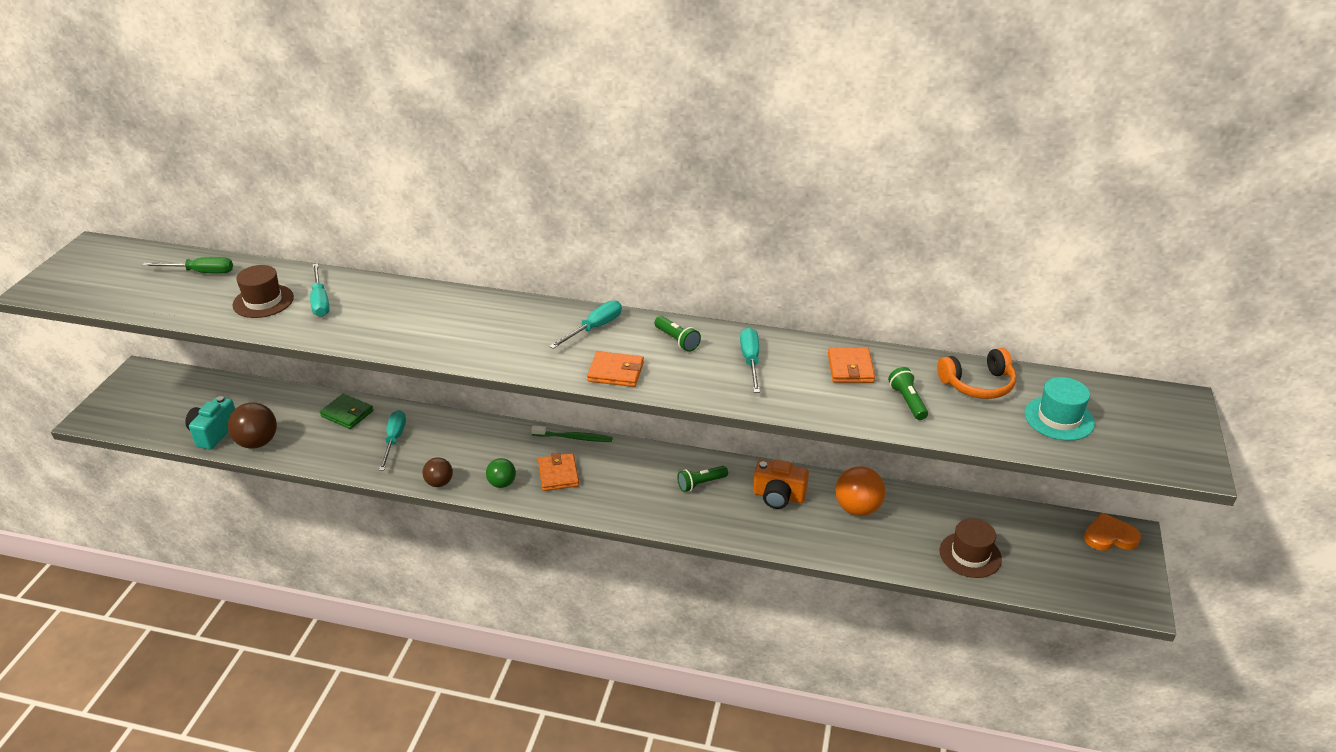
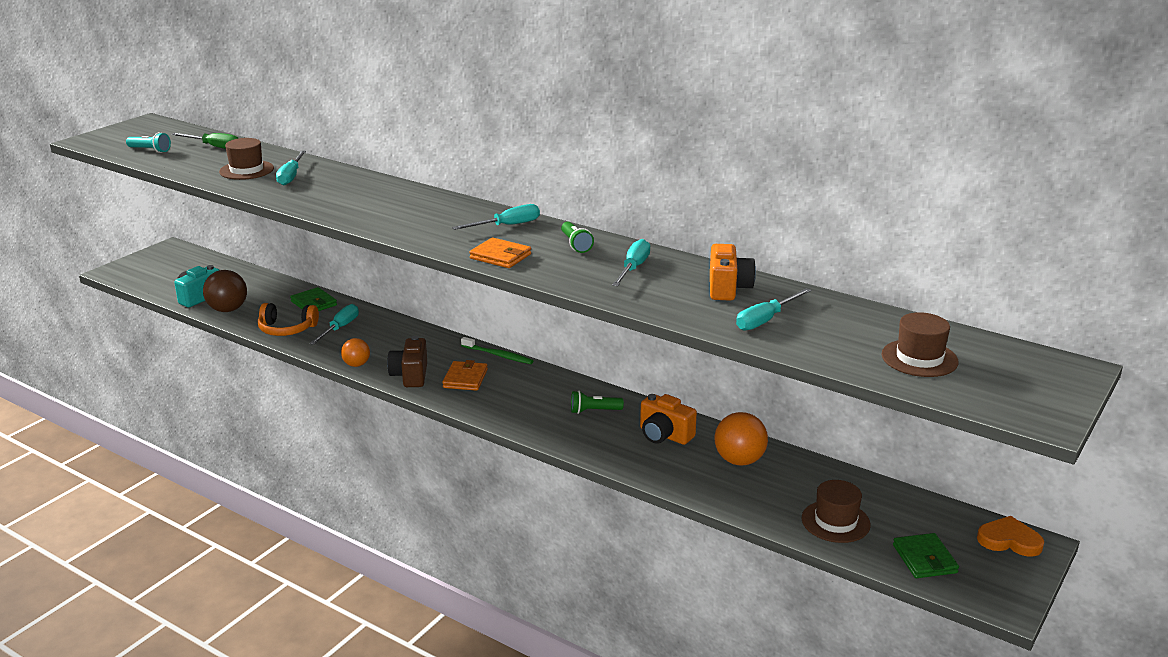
camera: 20 degrees right, 10 degrees down
(127, 291) = (150, 150): none -> turquoise flashlight
(439, 483) = (356, 364): brown ball -> orange ball
(502, 483) = (410, 375): green ball -> brown camera
(850, 368) = (728, 288): orange wallet -> orange camera
(907, 401) = (766, 320): green flashlight -> turquoise screwdriver
(978, 384) = (852, 320): orange headphones -> orange headphones (286, 329)
(1058, 575) = (924, 559): none -> green wallet
(1059, 418) = (919, 358): turquoise hat -> brown hat

